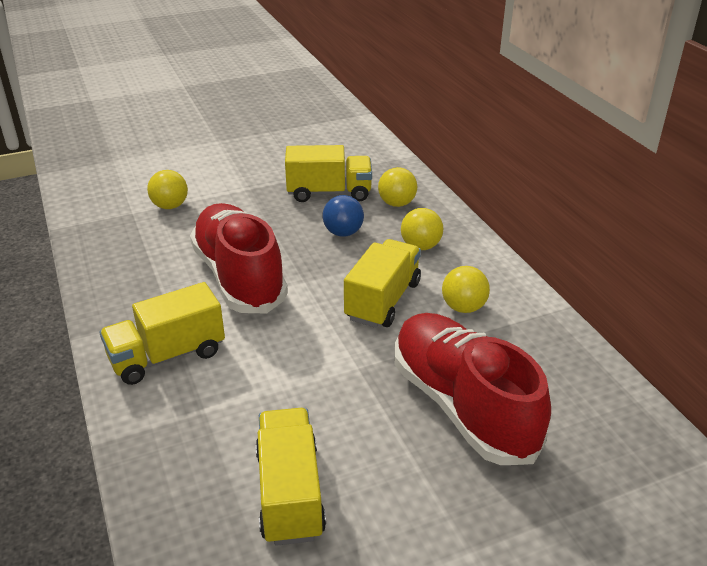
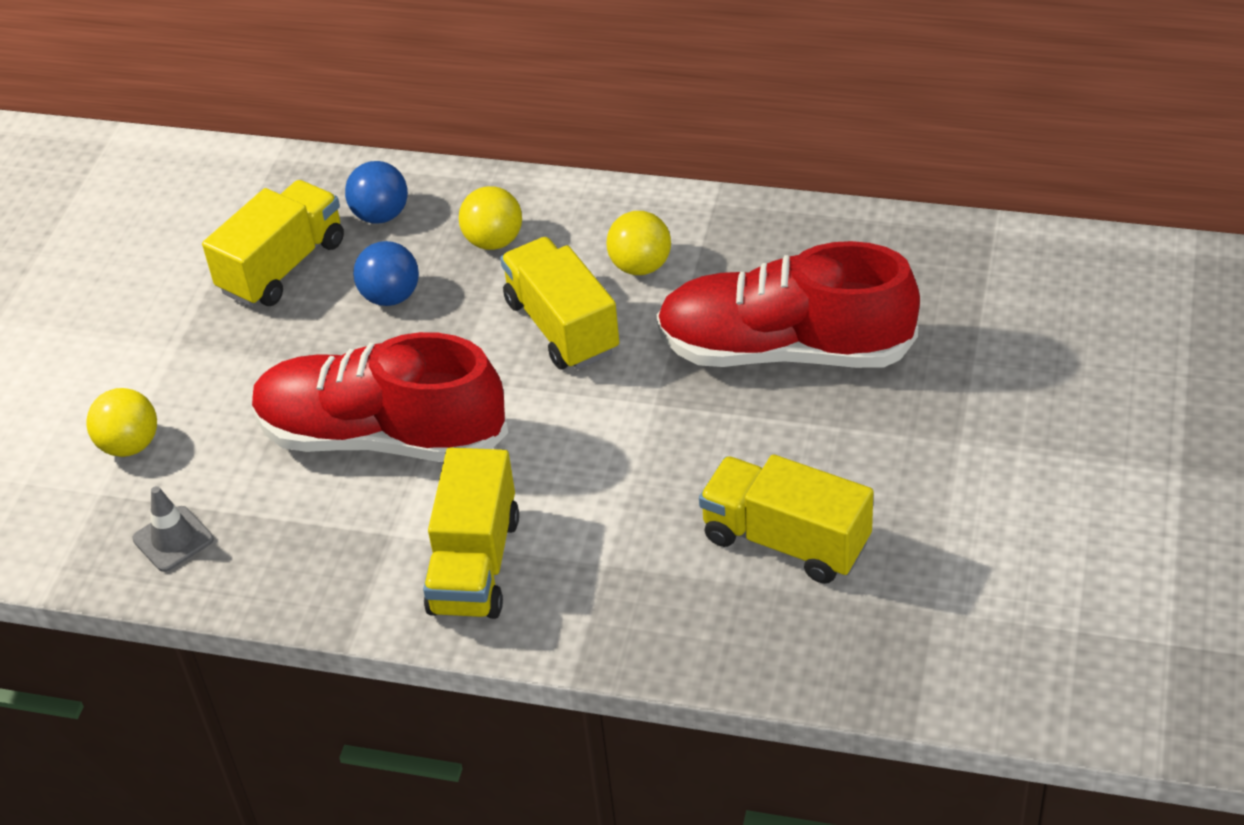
camera: 50 degrees left, 10 degrees up
(116, 246) = (173, 539): none -> grey traffic cone
(397, 203) = (381, 215): yellow ball -> blue ball

